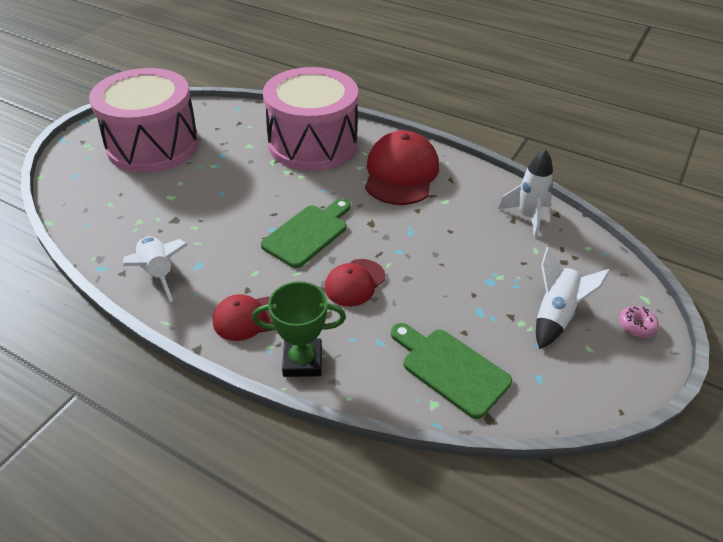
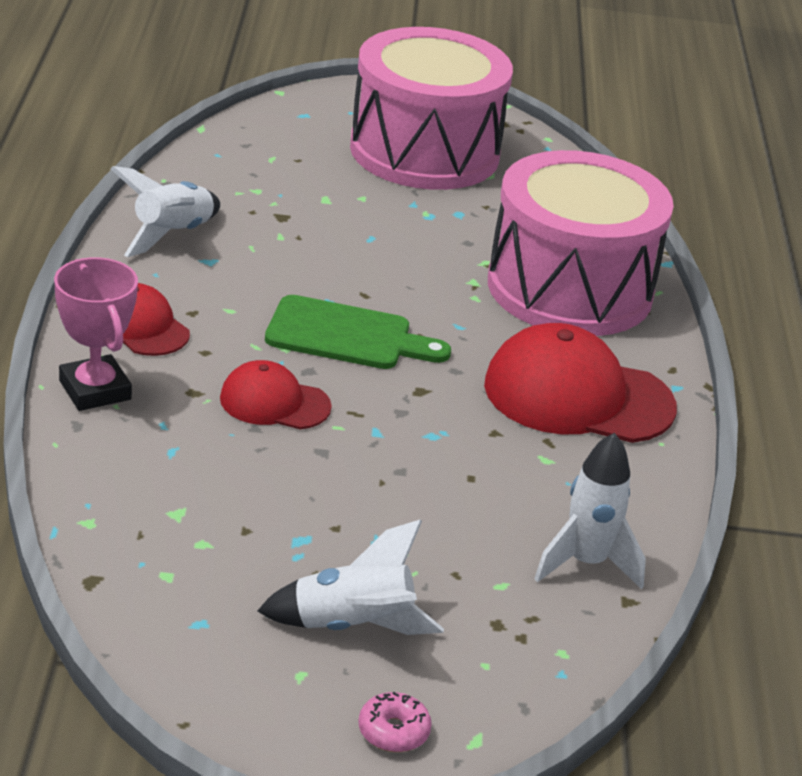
camera: 60 degrees right, 10 degrees down
(302, 361) = (95, 390): green trophy -> pink trophy
(401, 173) = (577, 396): red cap -> red cap turned 150 degrees counterclockwise
(450, 369) = (162, 527): green cutting board -> none

